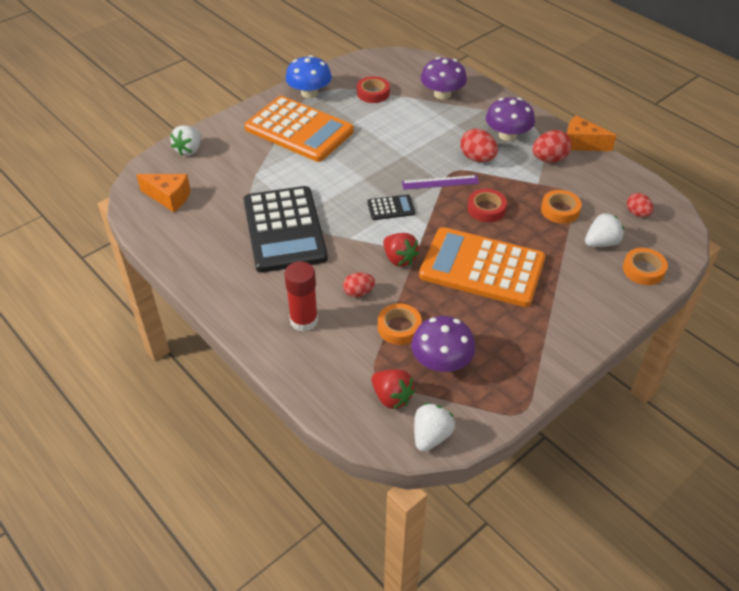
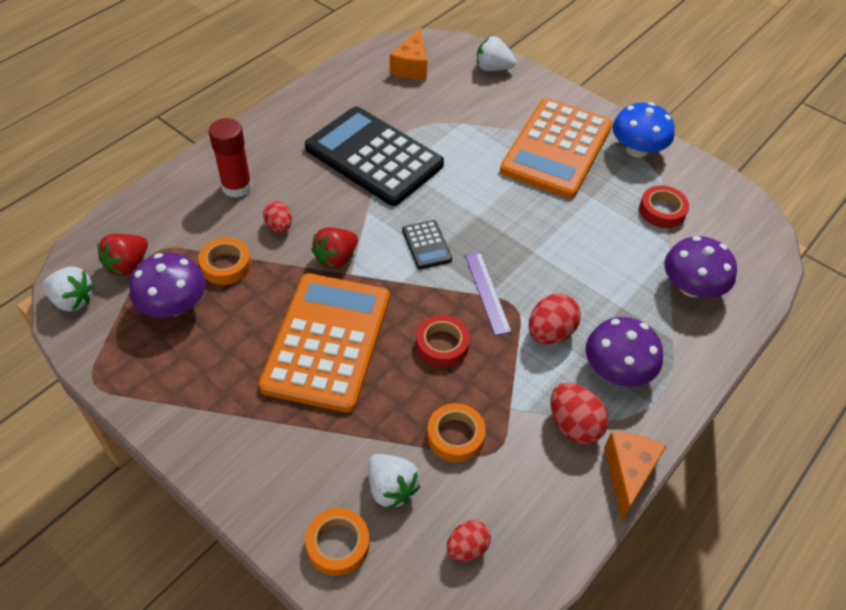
camera: 80 degrees right, 5 degrees up
(284, 229) = (374, 156): black calculator -> black calculator turned 60 degrees clockwise

